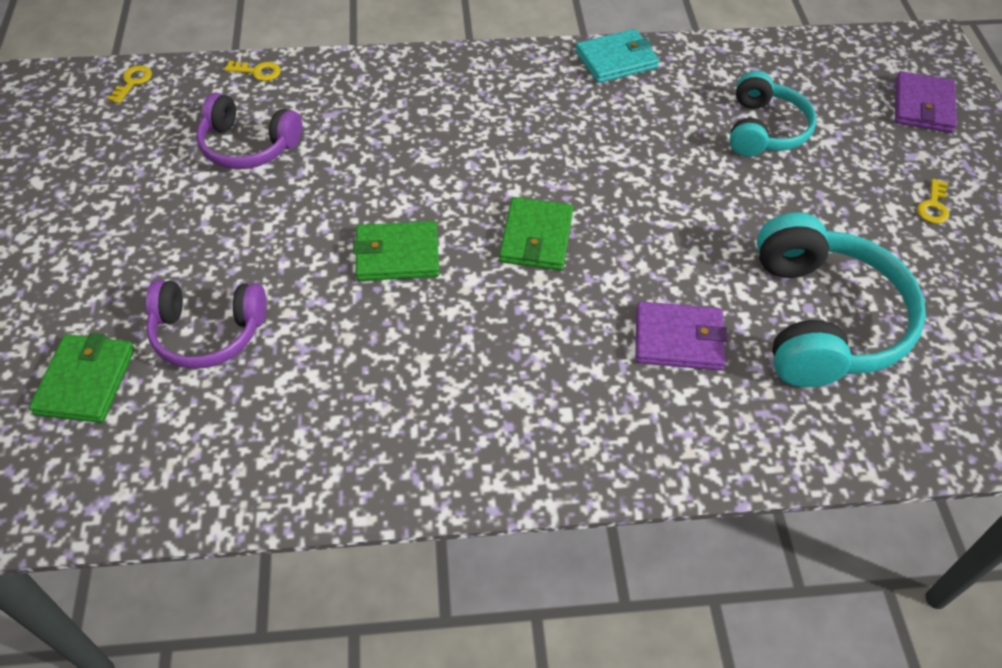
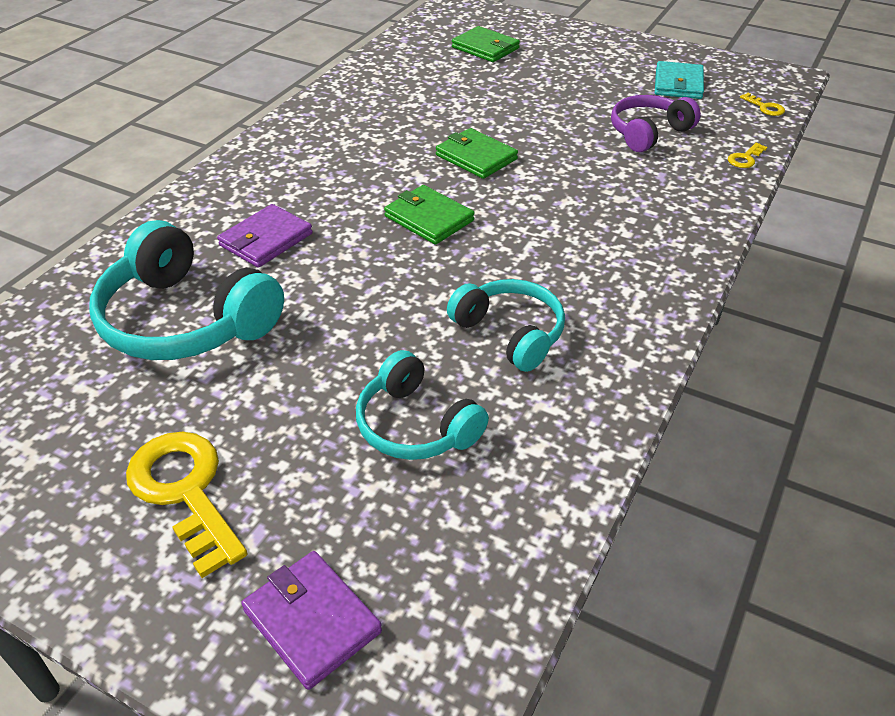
camera: 125 degrees right, 10 degrees down
(208, 333) = (481, 83): purple headphones -> none
(397, 255) = (476, 157): green wallet -> green wallet turned 75 degrees counterclockwise
(616, 60) = (620, 371): turquoise wallet -> turquoise wallet (678, 84)
(634, 123) = (510, 333): none -> turquoise headphones
(933, 206) = (185, 491): yellow key -> yellow key, size x2.25

